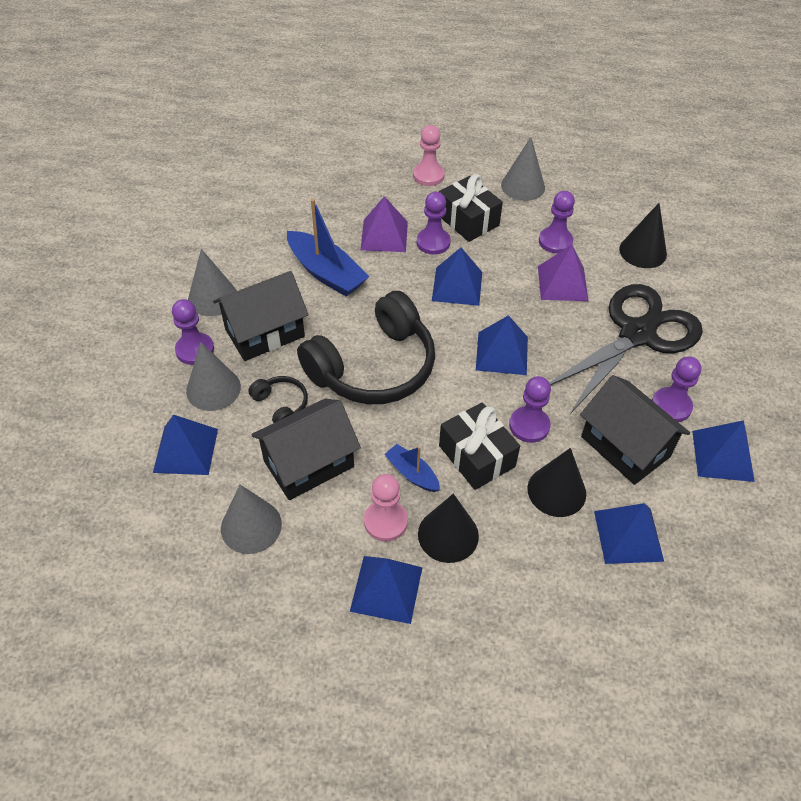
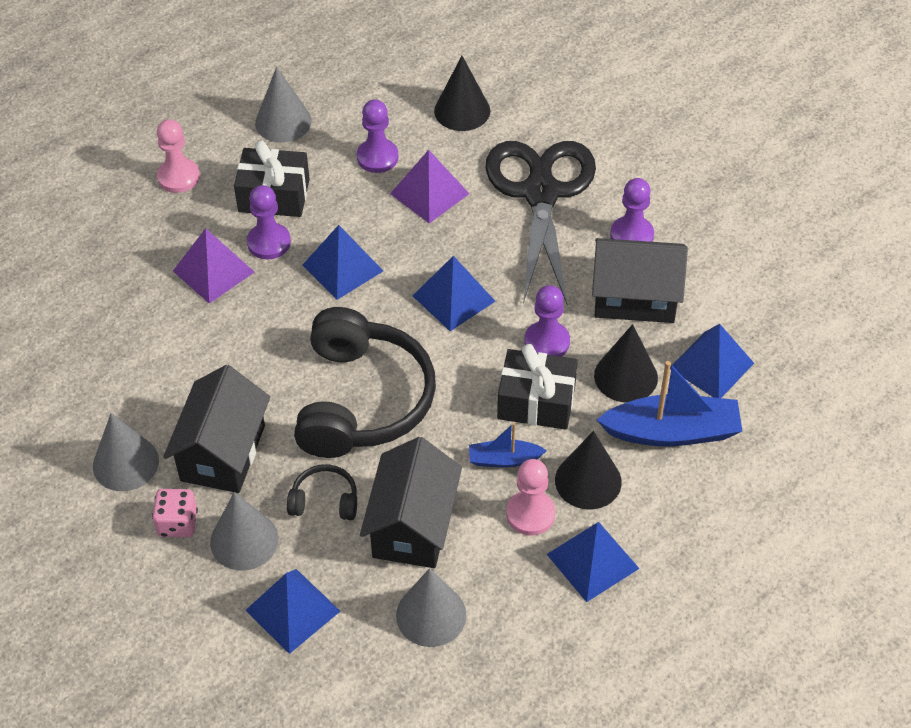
camera: 45 degrees left, 0 degrees up
(195, 350) = (177, 523): purple pawn -> pink dice
(326, 273) = (205, 351): blue boat -> blue boat (672, 432)
(722, 455) = (708, 246): blue pyramid -> none

